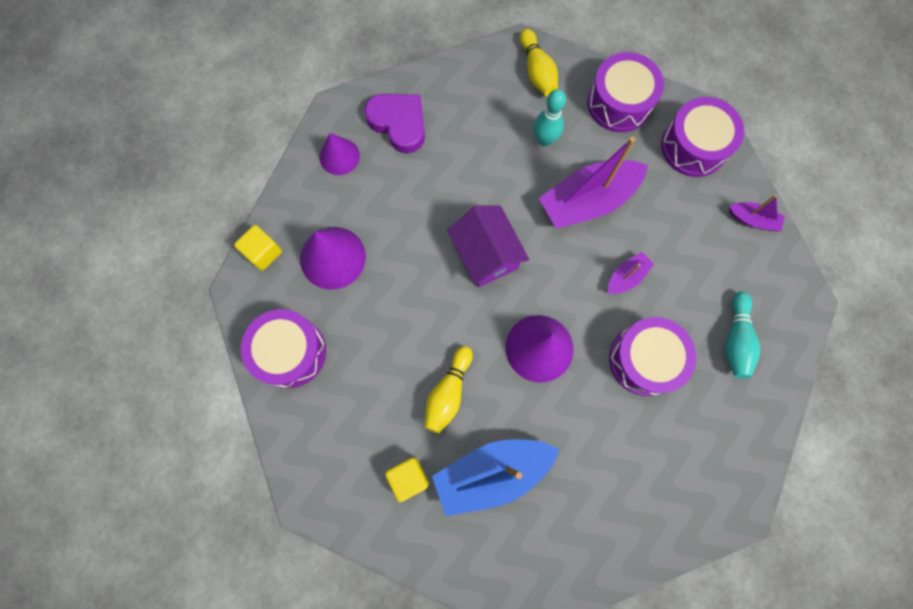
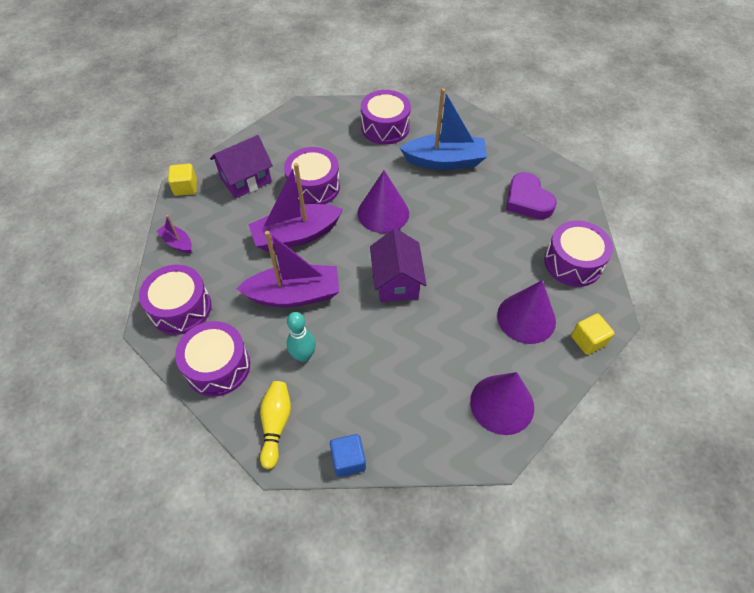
camera: 160 degrees left, 20 degrees down
(339, 156) = (502, 404): purple cone -> purple cone, size x1.56
(399, 124) = (434, 417): purple heart -> purple heart (527, 200)
(408, 477) = (501, 173): yellow cube -> yellow cube (185, 187)
(448, 393) = (459, 207): yellow bowling pin -> none
(461, 64) = (348, 460): none -> blue cube
(601, 513) = (385, 127): none -> purple drum
(626, 277) = (296, 235): purple boat -> purple boat, size x2.08
(735, 340) = (246, 180): turquoise bowling pin -> purple house

